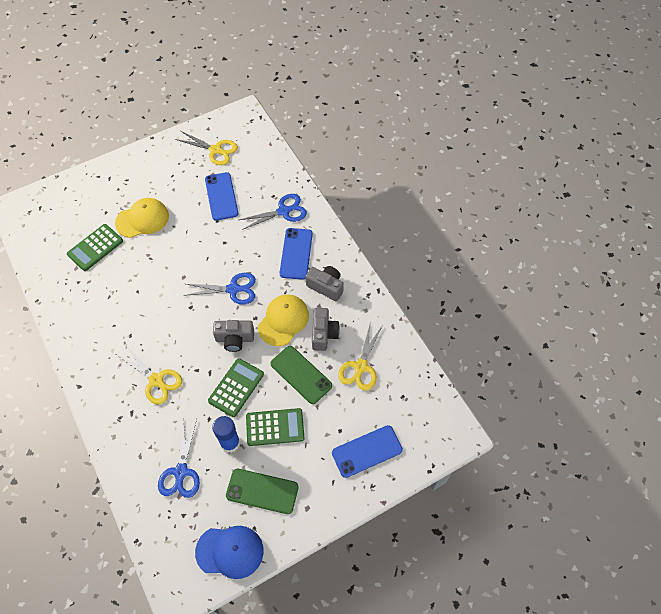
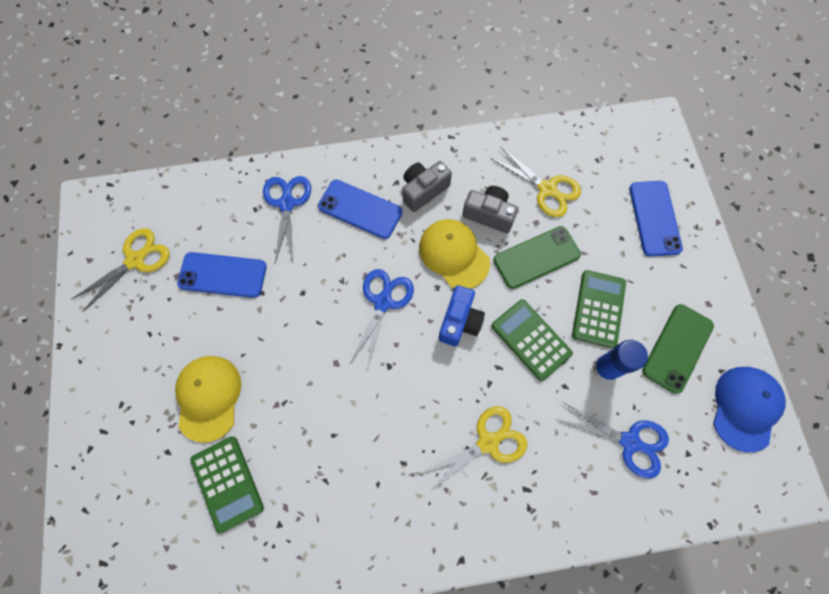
camera: 70 degrees left, 10 degrees up
(235, 339) = (459, 321): grey camera -> blue camera

